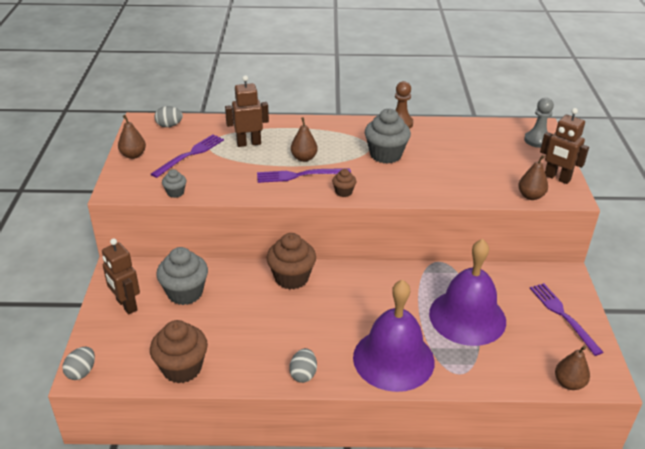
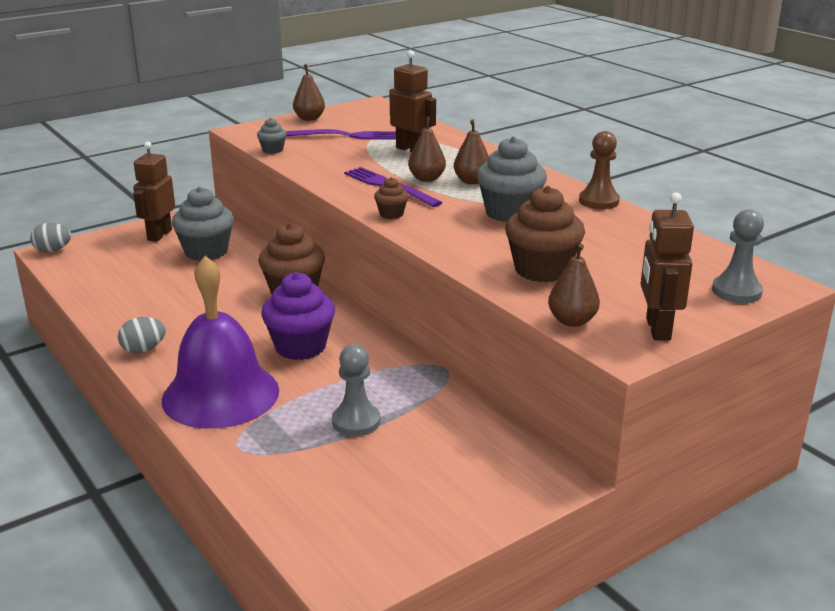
camera: 55 degrees right, 10 degrees down
(169, 125) = (384, 114): grey egg -> none
(182, 368) = (96, 288): brown cupcake -> brown cupcake (542, 270)
(366, 304) = (300, 347): none -> purple cupcake
(467, 317) = (356, 421): purple bell -> grey pawn
(563, 315) = (453, 500): purple fork -> none
(569, 383) = (305, 545): brown pear -> brown pear (472, 181)

